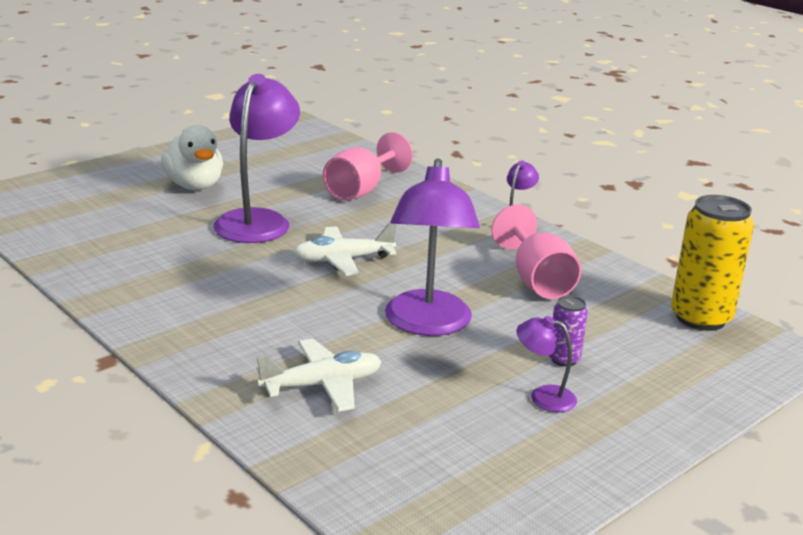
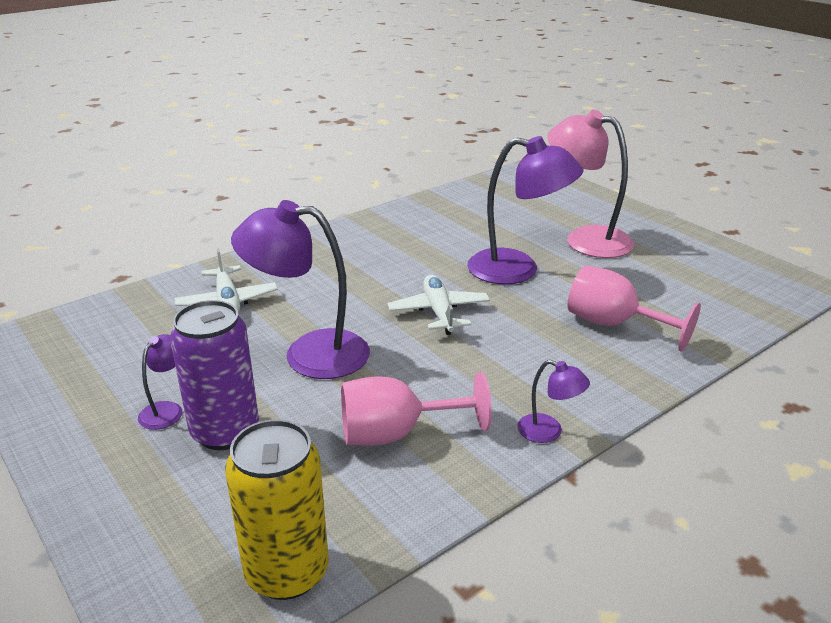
camera: 95 degrees right, 5 degrees up
(194, 186) = (585, 239): white duck -> pink lamp
(564, 359) = (225, 432): purple can -> purple can, size x2.03

